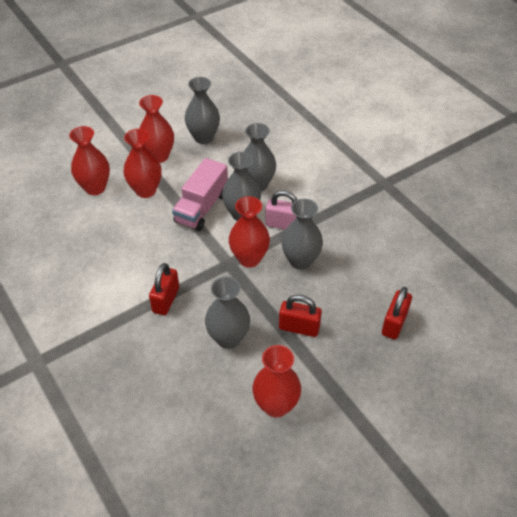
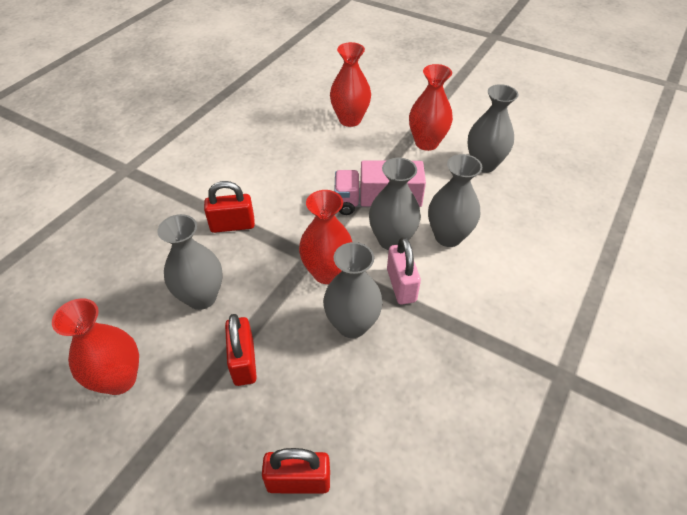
camera: 65 degrees right, 0 degrees up
(146, 190) = (371, 153): red vase -> none

